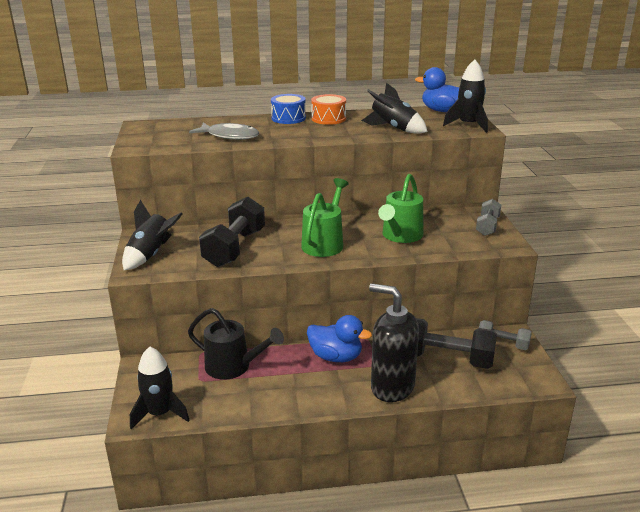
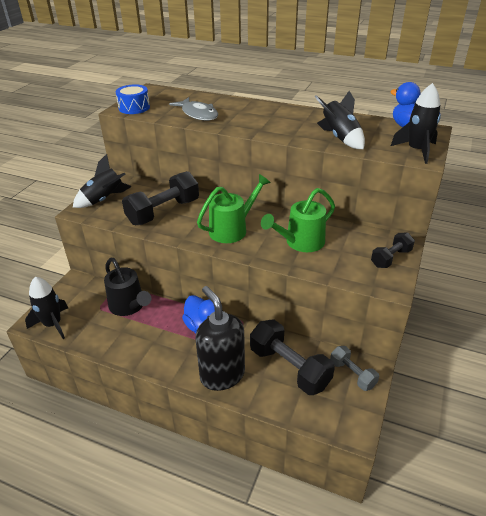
camera: 30 degrees right, 10 degrees up
(288, 118) = (264, 106): blue drum -> blue drum (134, 107)
(328, 119) = (296, 114): orange drum -> none
(487, 226) = (391, 258): grey dumbbell -> black dumbbell

